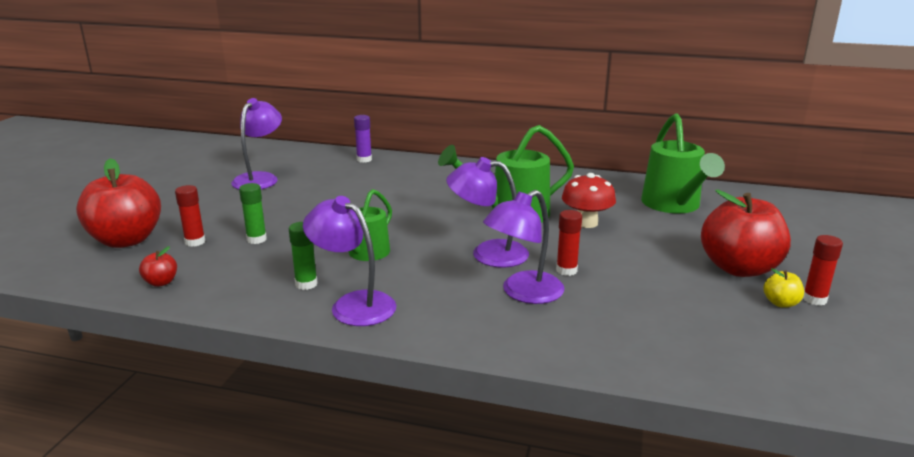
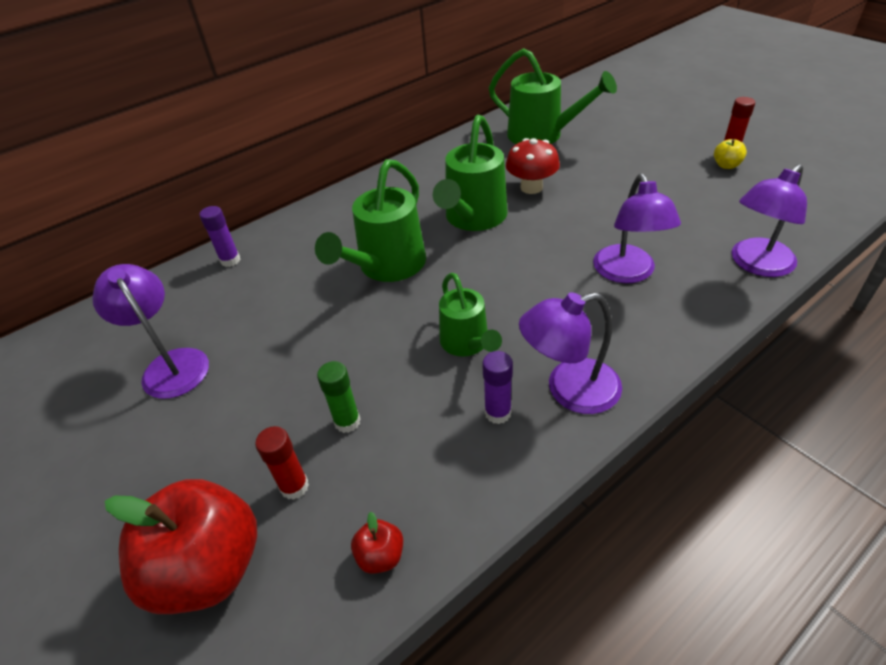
camera: 50 degrees left, 20 degrees up
(306, 284) = (498, 413): green glue stick -> purple glue stick
(414, 204) = (386, 267): none -> green watering can
(488, 253) = (538, 263): purple lamp -> purple lamp (756, 264)
(566, 270) = (606, 234): red glue stick -> none
(739, 268) = (666, 157): red apple -> none

